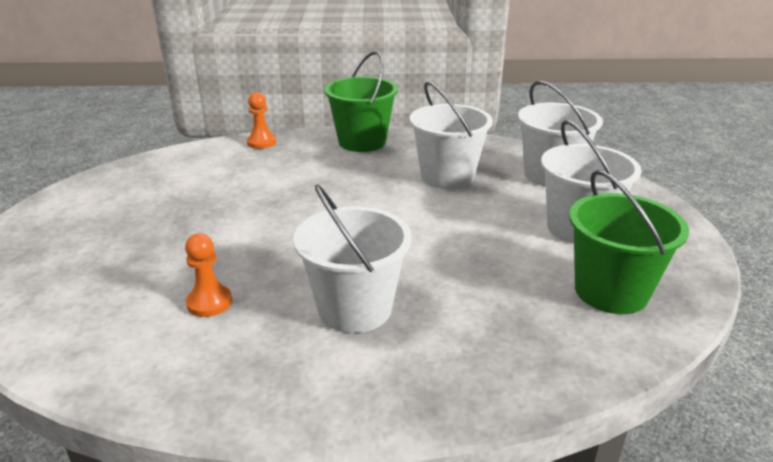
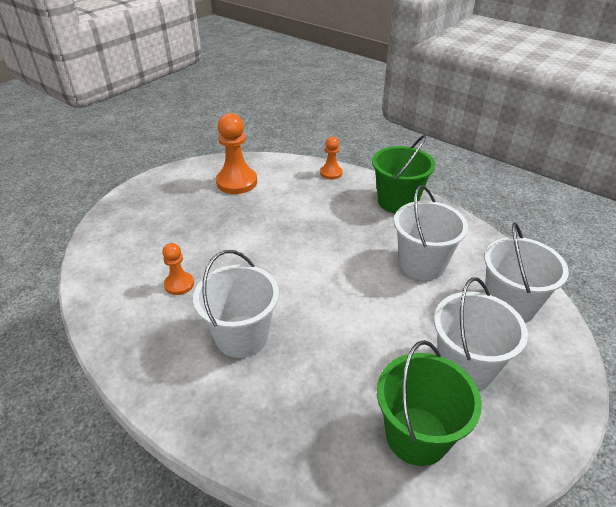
camera: 40 degrees right, 10 degrees up
(154, 186) = (237, 182): none -> orange pawn

